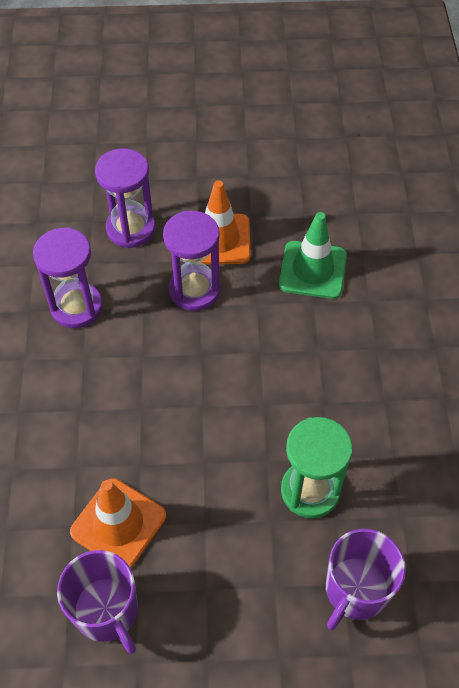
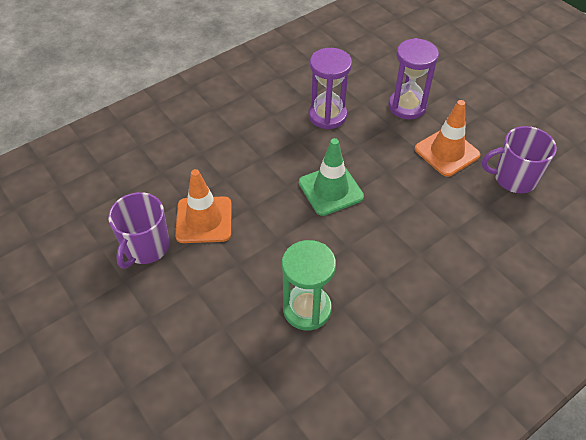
camera: 55 degrees right, 5 degrees down
(194, 290) = (395, 162): purple hourglass -> none
(313, 270) = (478, 215): green traffic cone -> green traffic cone (330, 190)
(355, 590) = (255, 378): purple mug -> purple mug (514, 178)

